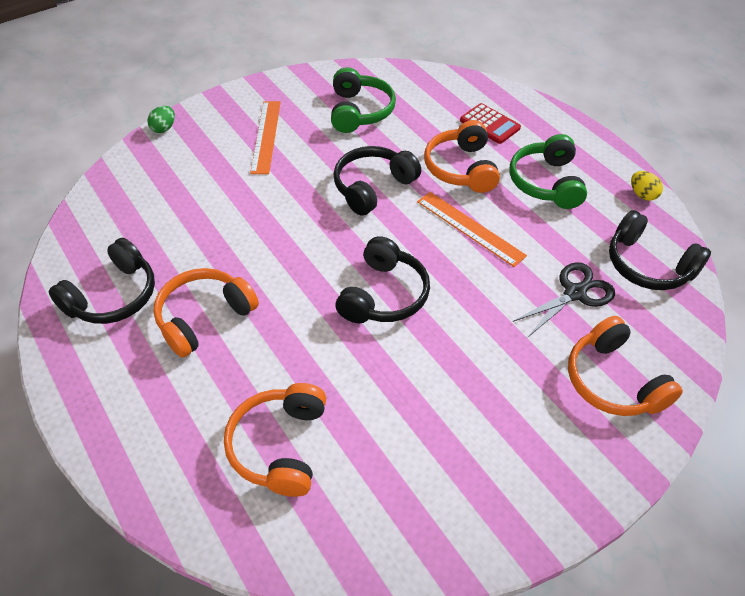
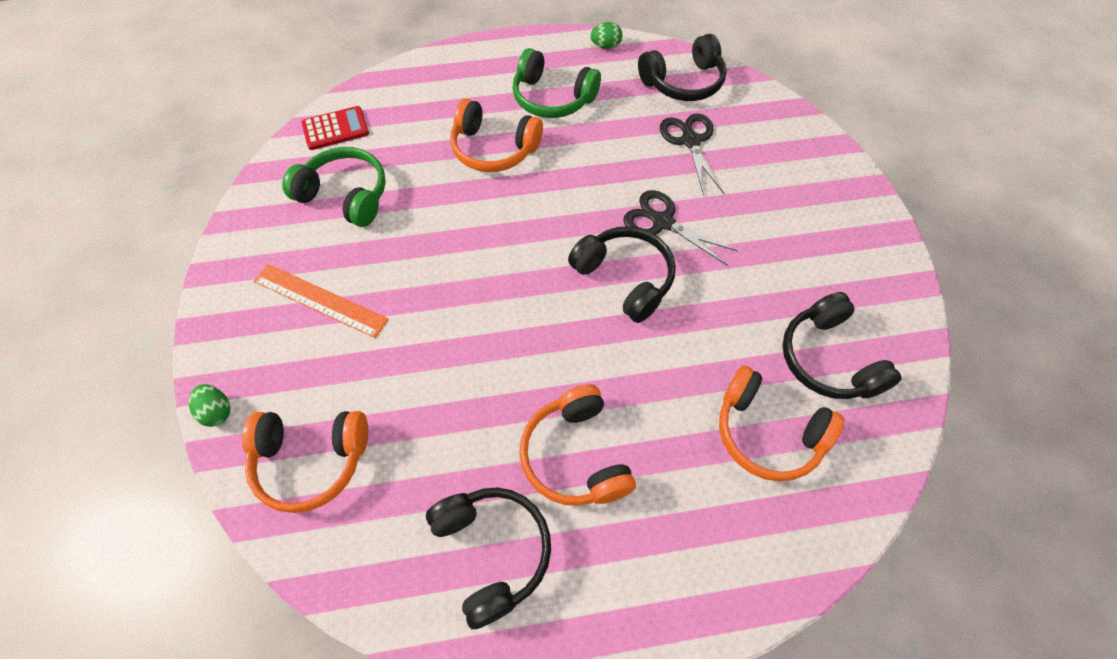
camera: 65 degrees left, 10 degrees up
(373, 187) = (473, 230): black headphones -> black headphones (828, 359)
(461, 302) = (662, 222): none -> black scissors
(470, 228) = (576, 177): orange ruler -> none
(490, 124) = (447, 100): red calculator -> red calculator (335, 129)
(613, 380) = (787, 160): orange headphones -> orange headphones (311, 460)
(642, 195) = (605, 46): yellow egg -> green egg

